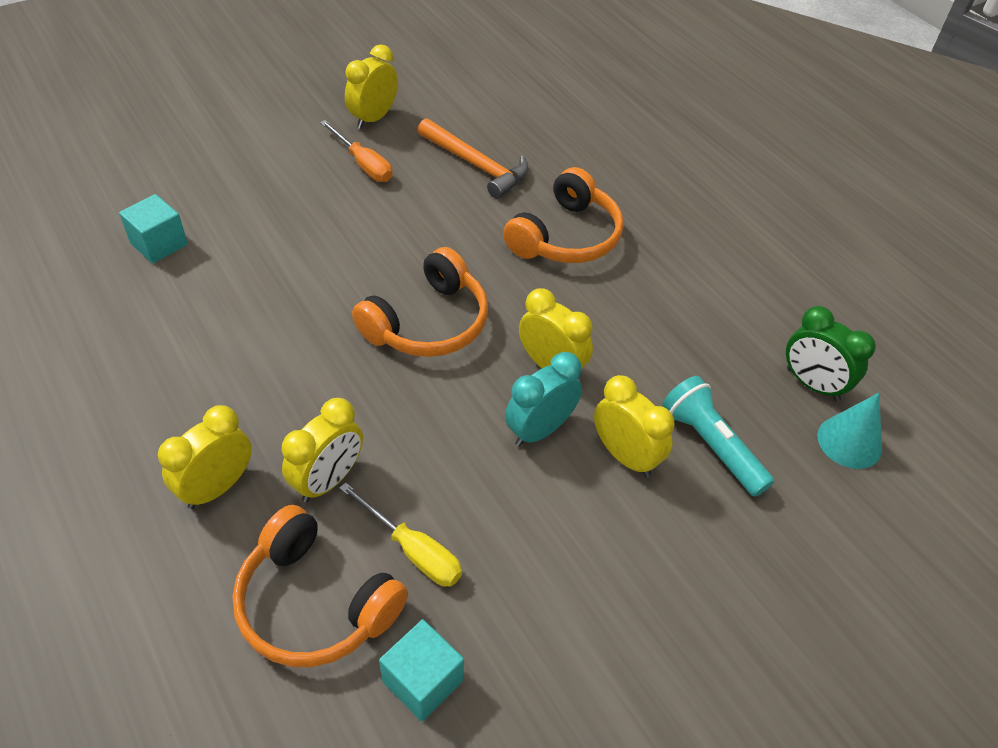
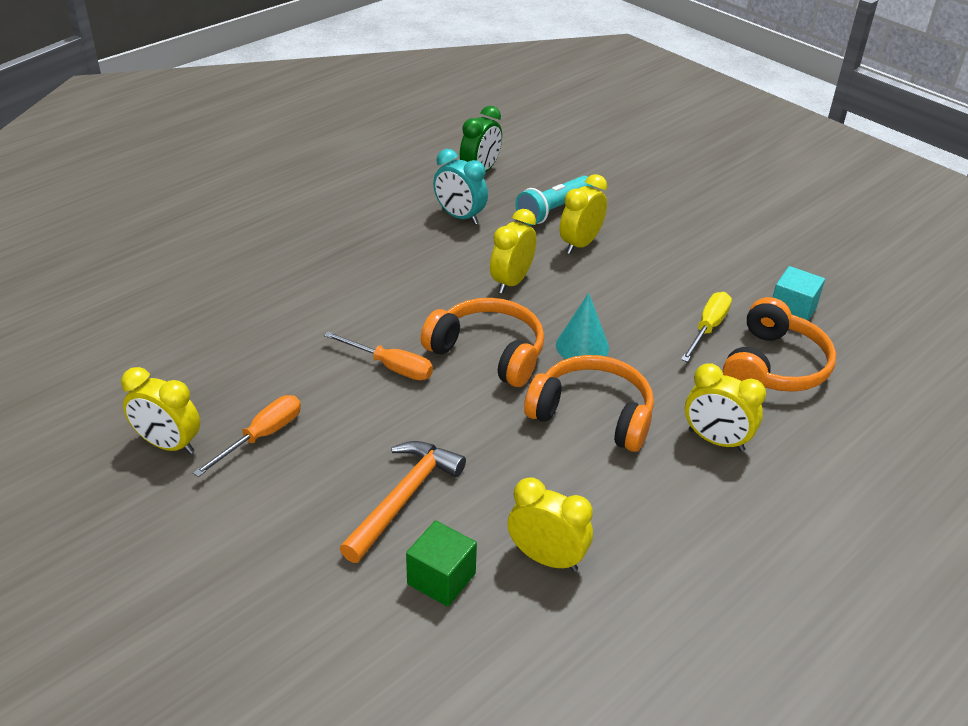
camera: 100 degrees left, 10 degrees down
(159, 244) = (441, 579): turquoise cube -> green cube
(328, 480) = (675, 380): yellow clock -> yellow clock (546, 558)
(428, 248) = (390, 367): none -> orange screwdriver
(476, 165) = (252, 351): orange hammer -> orange hammer (403, 498)
(540, 430) = (576, 282): turquoise clock -> turquoise clock (459, 216)
(566, 236) = (352, 286): orange headphones -> orange headphones (592, 414)
(849, 442) = (524, 160): turquoise cone -> turquoise cone (582, 346)

